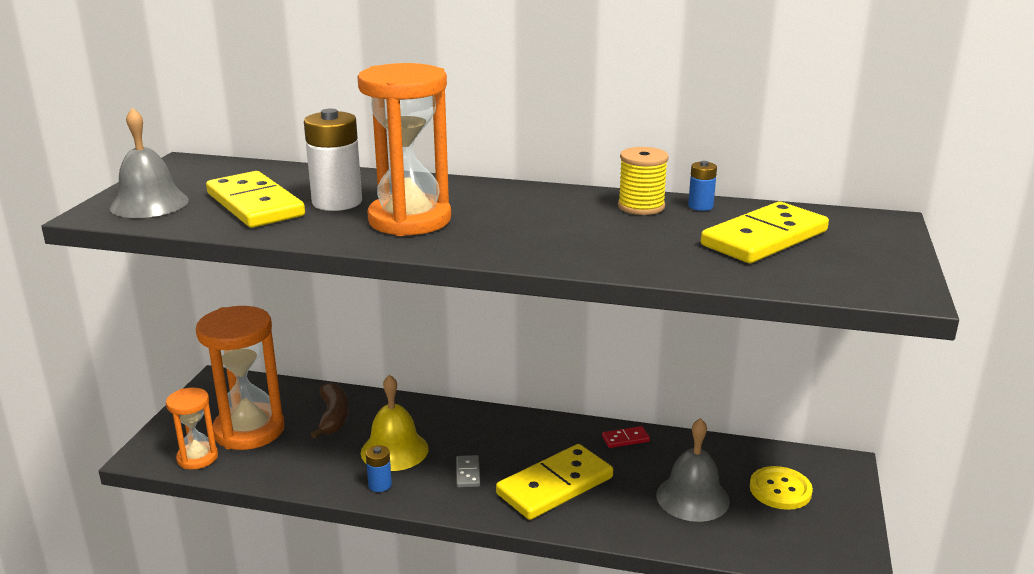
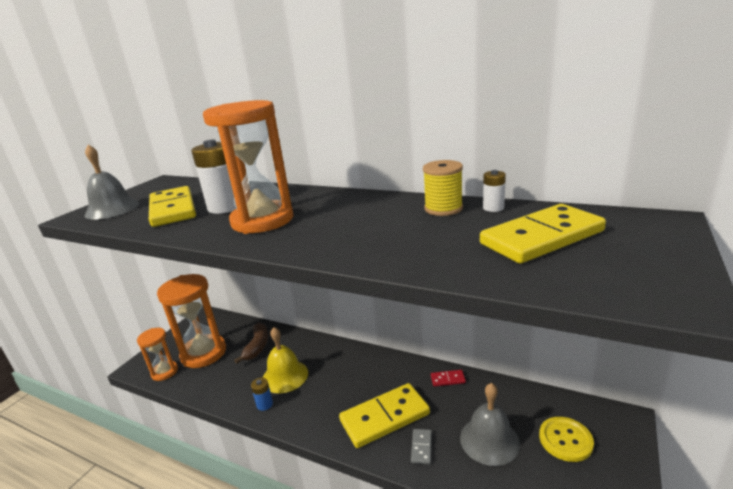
camera: 15 degrees right, 0 degrees up
(468, 473) = (326, 400): grey domino -> grey domino (421, 447)
(700, 206) = (493, 208): blue battery -> white battery

